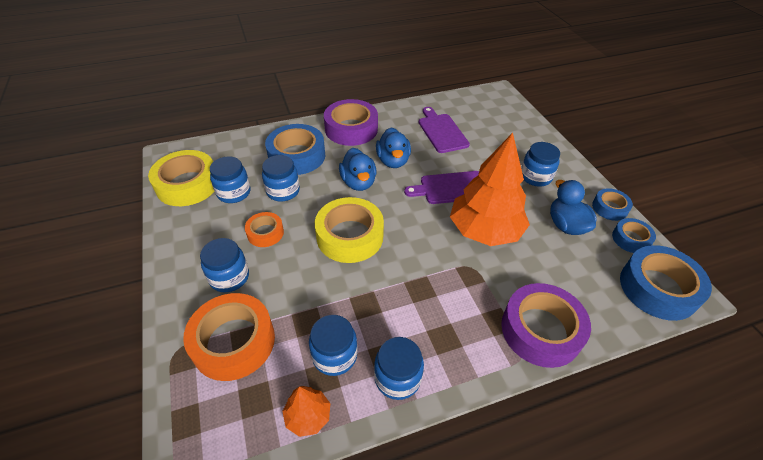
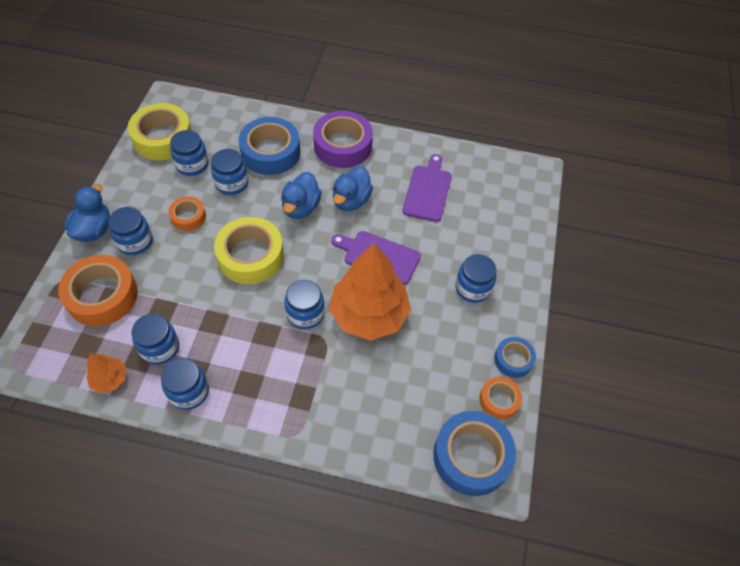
camera: 30 degrees right, 10 degrees up
(436, 256) = (305, 314): none -> blue jar
(541, 330) = (329, 425): purple tape -> none
(566, 225) = (450, 352): blue duck -> blue duck (94, 230)
(631, 239) = (499, 400): blue tape -> orange tape

